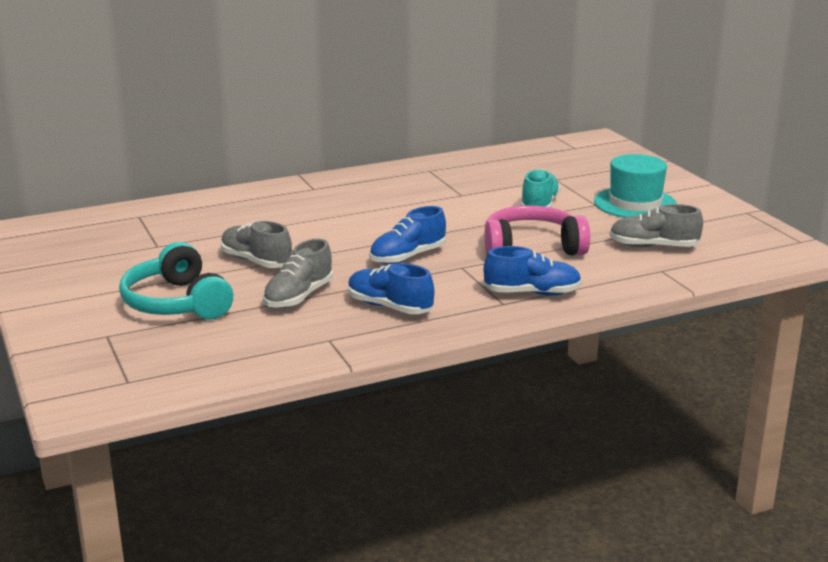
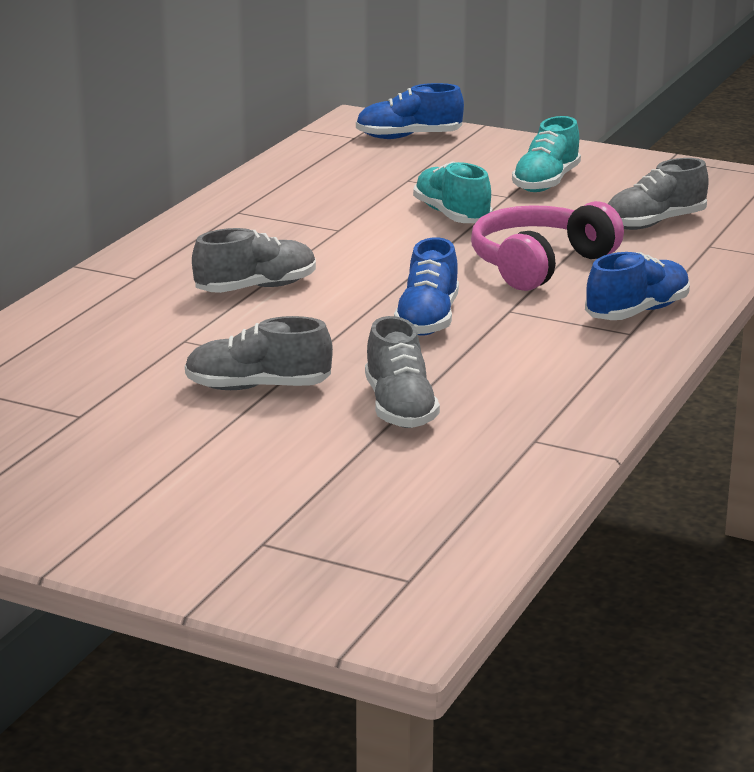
camera: 40 degrees left, 0 degrees up
(176, 303) = (266, 472): turquoise headphones -> none
(357, 212) = (256, 288): none -> grey shoe
(389, 307) = (524, 380): blue shoe -> blue shoe (409, 137)
(635, 203) = (546, 182): turquoise hat -> turquoise shoe

